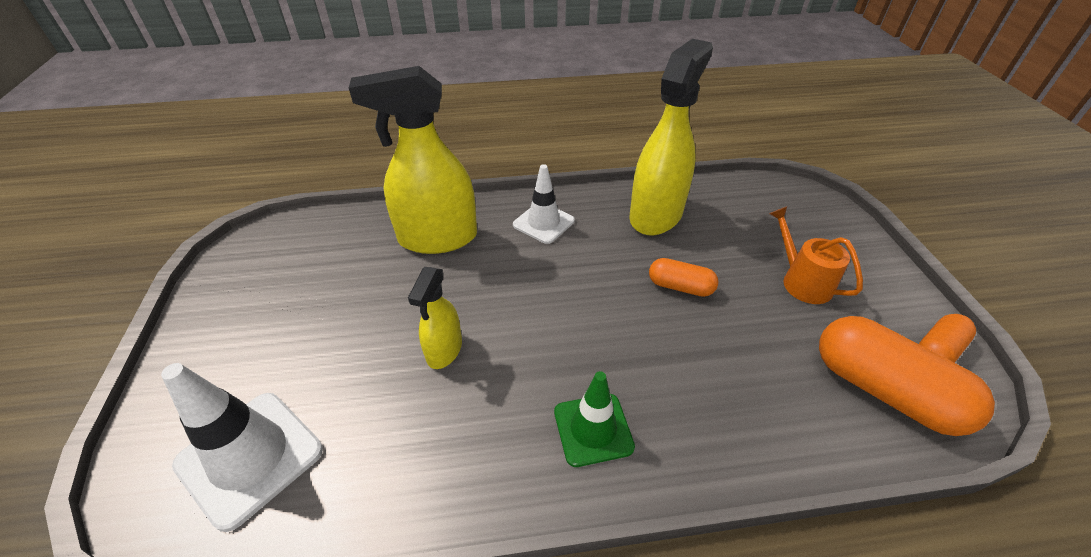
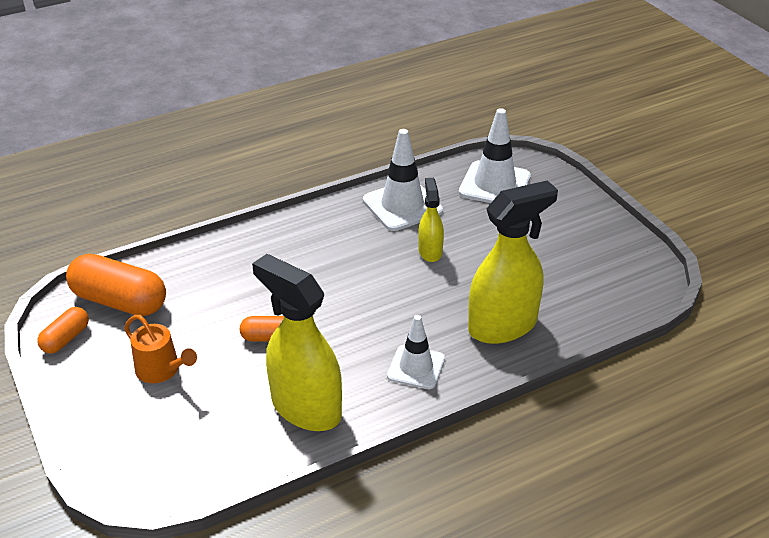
camera: 160 degrees right, 5 degrees down
(425, 456) = (402, 206): none -> white traffic cone
(593, 429) = (312, 237): green traffic cone -> none
(656, 215) = (306, 408): yellow spray bottle -> yellow spray bottle turned 120 degrees clockwise

